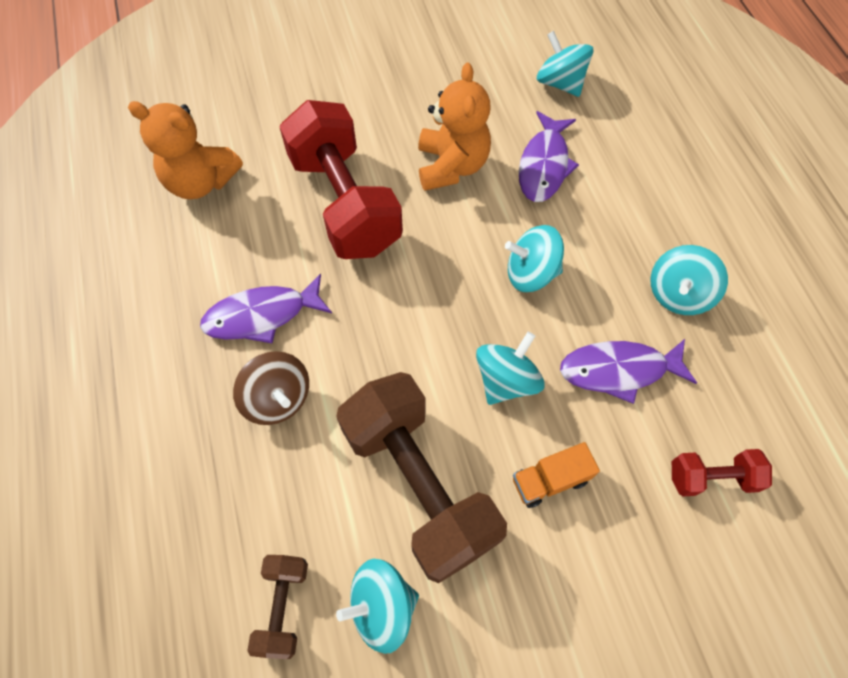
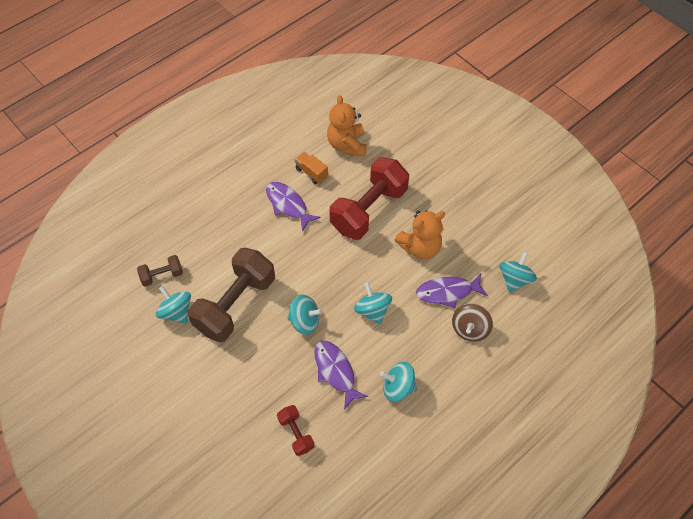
camera: 65 degrees right, 5 degrees down
(278, 398) = (250, 231): brown spinning top -> brown spinning top (470, 329)
(549, 480) = (262, 359): orange truck -> orange truck (311, 173)

